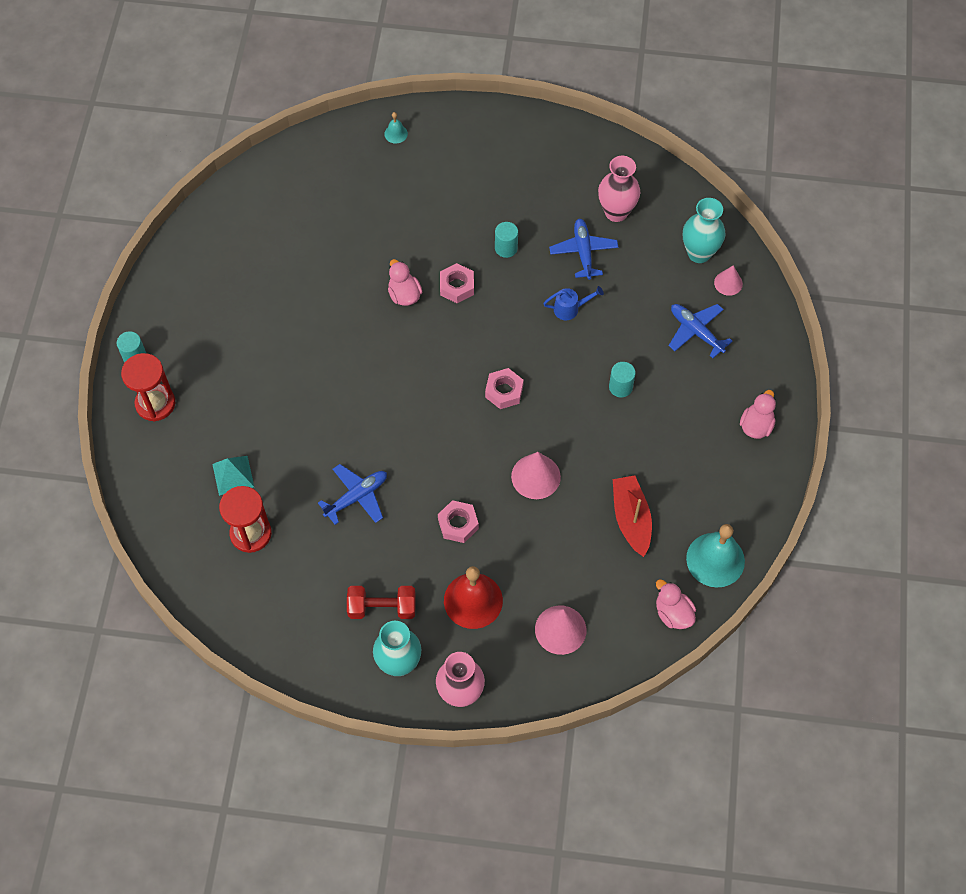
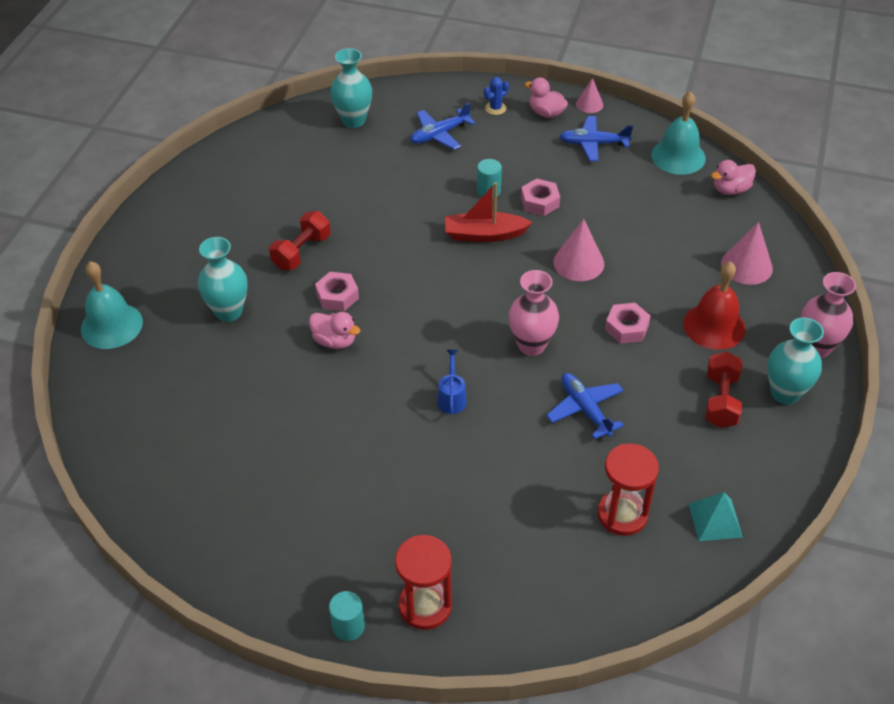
camera: 80 degrees left, 15 degrees down
(233, 475) = (542, 526): turquoise pyramid -> turquoise pyramid (715, 520)
(396, 133) = (111, 325): turquoise bell -> turquoise bell, size x2.18
(404, 295) = (335, 341): pink duck -> pink duck turned 135 degrees counterclockwise
(425, 210) = (229, 311): none -> turquoise vase
(504, 391) = (476, 274): pink nut -> pink nut (540, 202)
(506, 248) = (301, 252): turquoise cylinder -> red dumbbell
(570, 309) = (390, 214): blue watering can -> blue watering can (452, 398)
(583, 252) = (326, 196): blue plane -> blue plane (593, 144)
(616, 212) = (287, 167): pink vase -> pink vase (531, 345)
(631, 519) = (632, 203): red boat -> red boat (484, 234)
(728, 283) = (392, 107): pink cone -> pink cone (589, 104)
(751, 377) = (495, 108): none -> blue cactus

